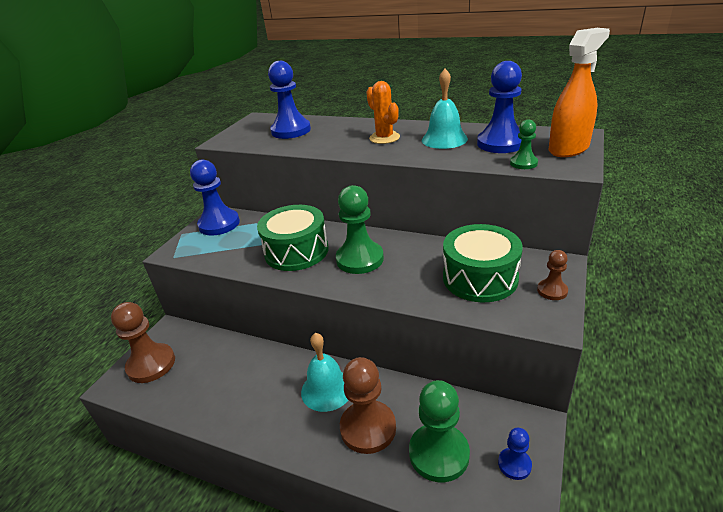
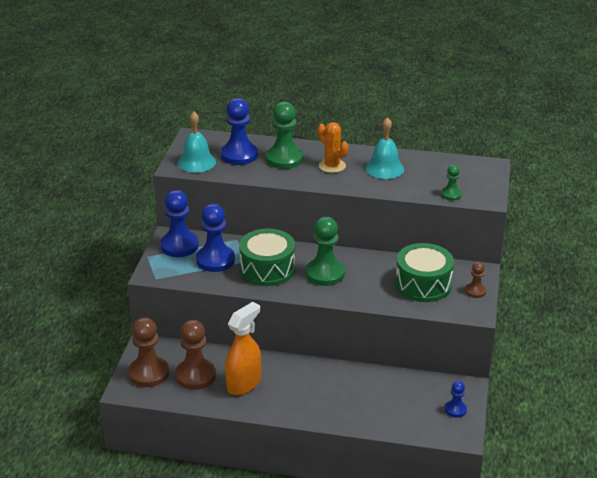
camera: 15 degrees left, 0 degrees up
(327, 389) = (310, 378): turquoise bell -> turquoise bell (196, 162)
(368, 428) = (350, 399): brown pawn -> brown pawn (195, 375)
(439, 453) = (404, 409): green pawn -> green pawn (284, 159)
(501, 143) = (431, 174): blue pawn -> blue pawn (215, 260)
(569, 149) = (483, 180): orange spray bottle -> orange spray bottle (244, 384)

